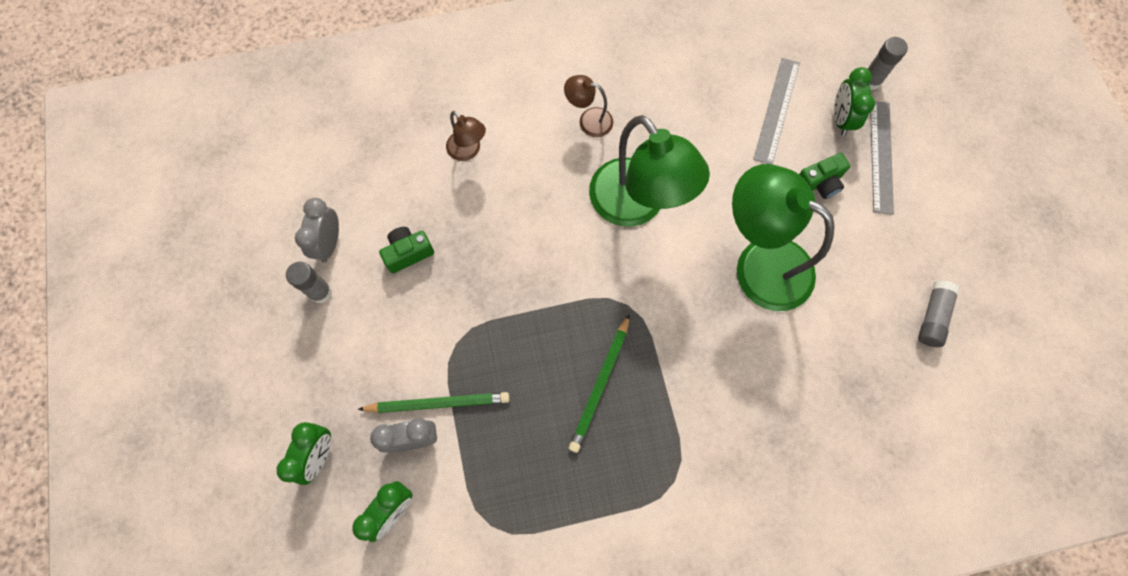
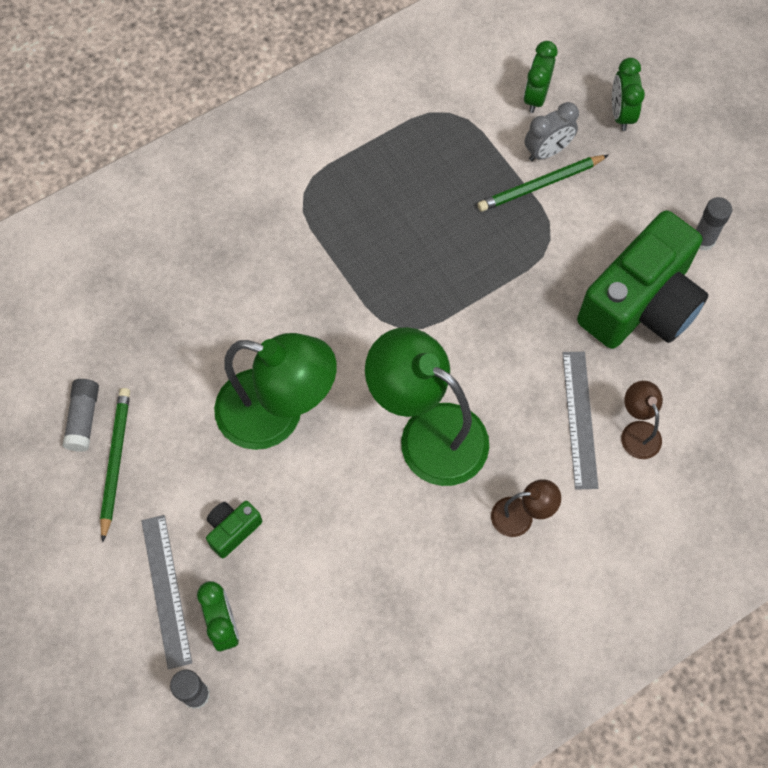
camera: 160 degrees right, 5 degrees down
(329, 243) = (723, 287): grey clock -> none
(408, 253) = (641, 304): green camera -> green camera, size x2.45
(468, 151) = (637, 431): brown lamp -> brown lamp turned 45 degrees clockwise
(600, 384) = (399, 248): green pencil -> green pencil (115, 462)
(776, 110) = (304, 609): grey ruler -> grey ruler (579, 419)

